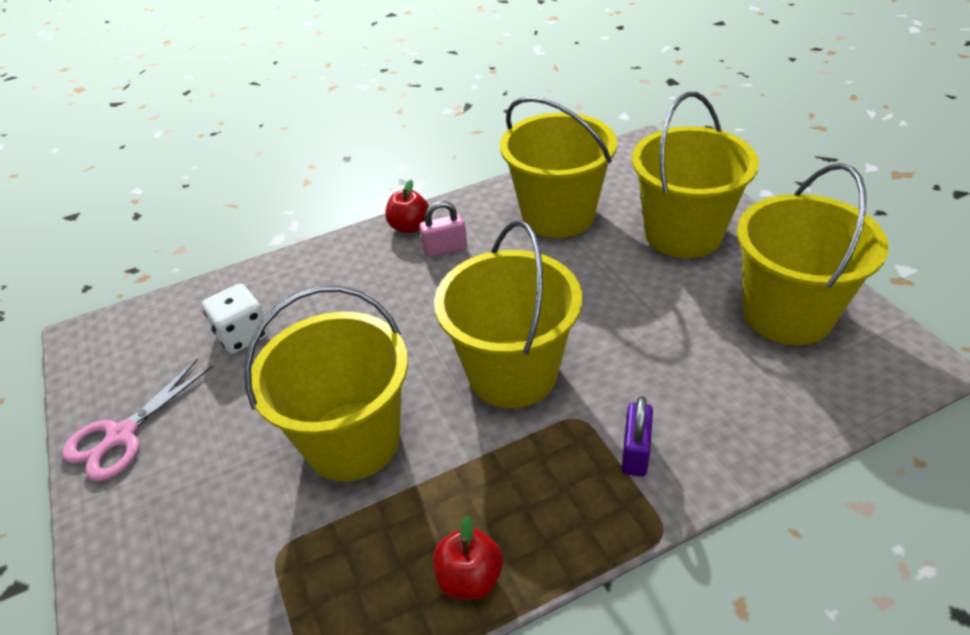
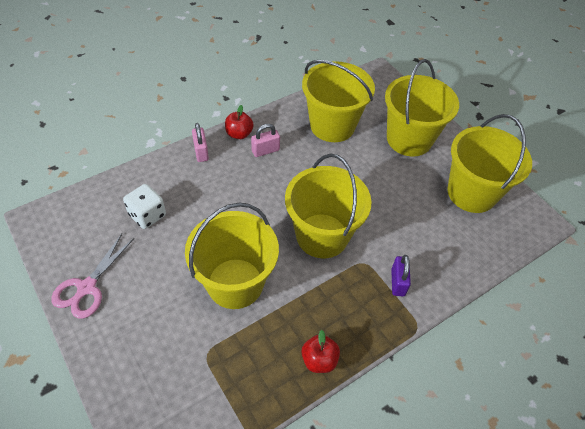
camera: 15 degrees left, 10 degrees up
(347, 250) = (201, 152): none -> pink padlock

